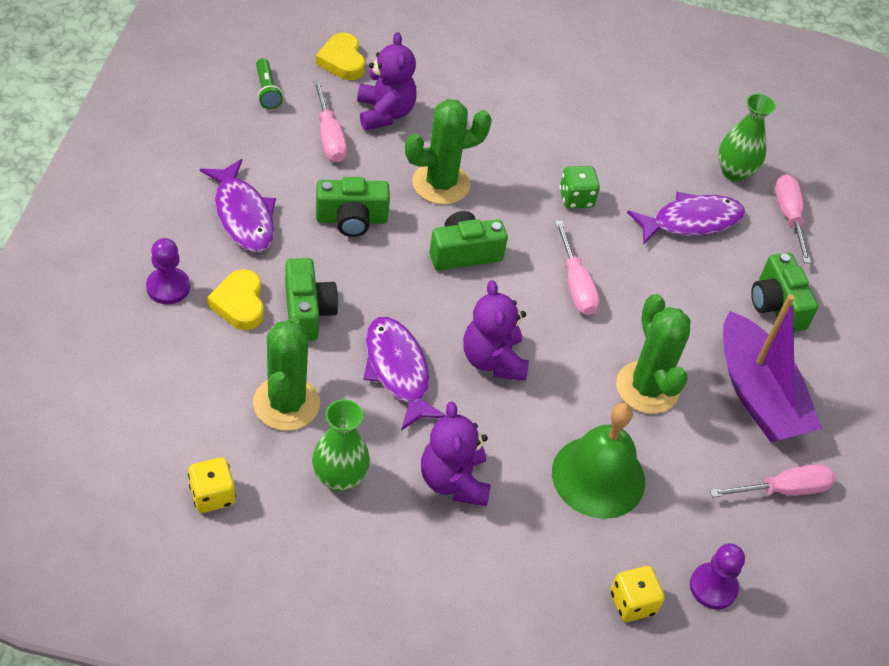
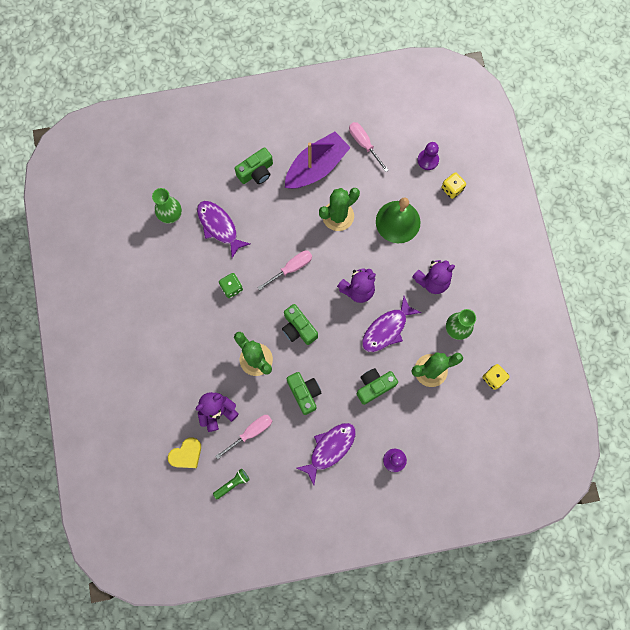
camera: 105 degrees left, 25 degrees up
(239, 304) = (386, 420): yellow heart -> none
(789, 216) = (191, 180): pink screwdriver -> none

